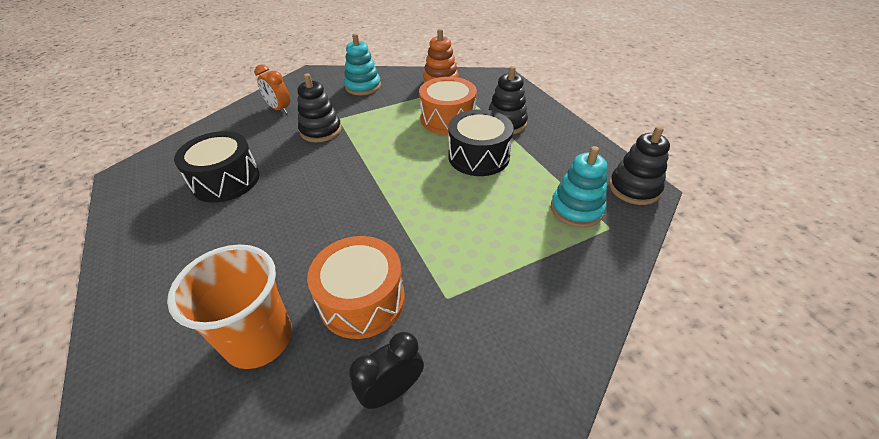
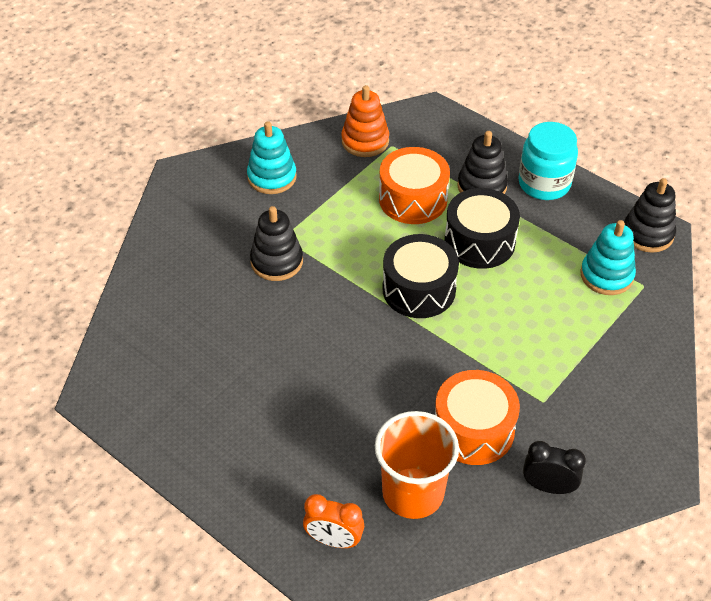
camera: 25 degrees left, 5 degrees up
(226, 180) = (227, 361): black drum -> black drum (419, 289)
(279, 109) = (194, 245): orange clock -> orange clock (334, 540)
(392, 390) = (548, 487): black clock -> black clock turned 75 degrees clockwise
(558, 133) = (544, 183): none -> turquoise jar

